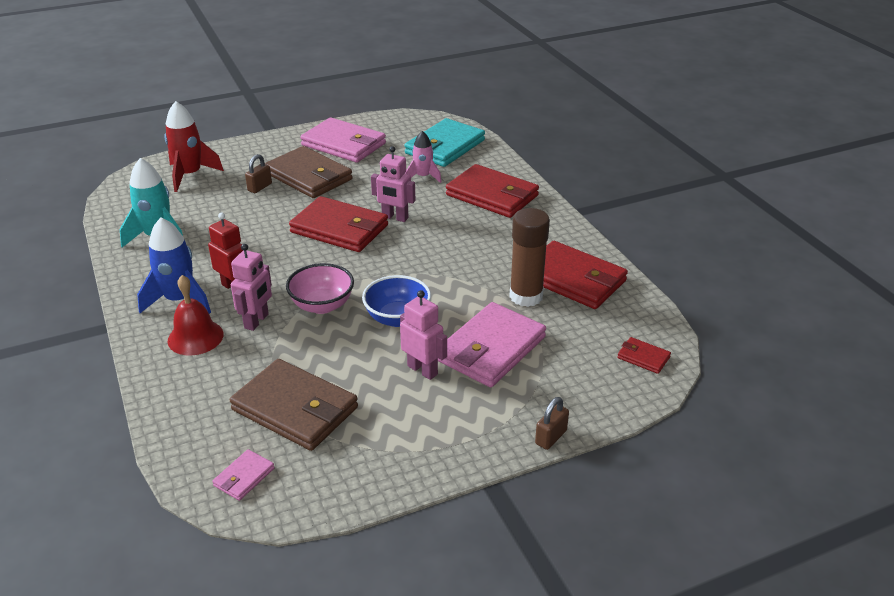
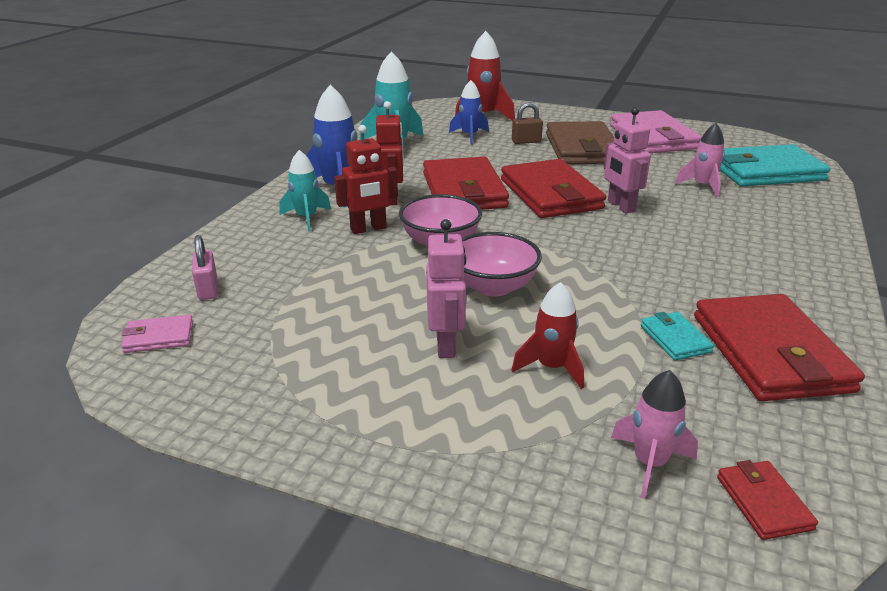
camera: 45 degrees right, 5 degrees down
(195, 337) = (306, 218): red bell -> turquoise rocket
(207, 200) = (469, 136): none -> blue rocket
(218, 429) = (208, 289): none -> pink padlock
(257, 321) = (368, 229): pink robot -> red robot
(295, 409) = (284, 309): brown wallet -> none
(397, 318) = (493, 287): blue bowl -> pink bowl
(491, 349) = (551, 367): pink wallet -> red rocket
(492, 195) = (767, 229): red wallet -> red wallet (464, 190)
(526, 296) = (675, 339): brown glue stick -> turquoise wallet
(551, 437) = (483, 510): brown padlock -> none
(587, 369) = (649, 463): none -> pink rocket

